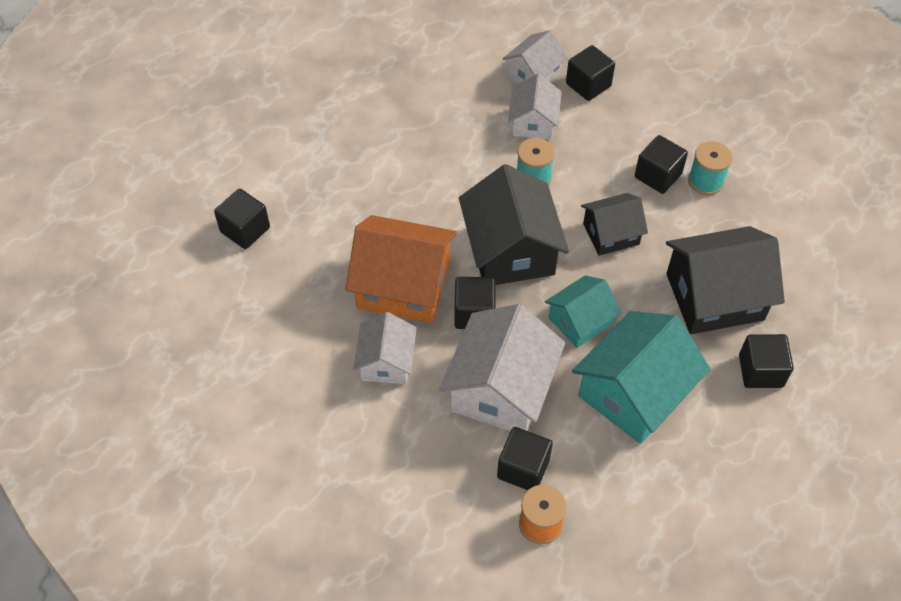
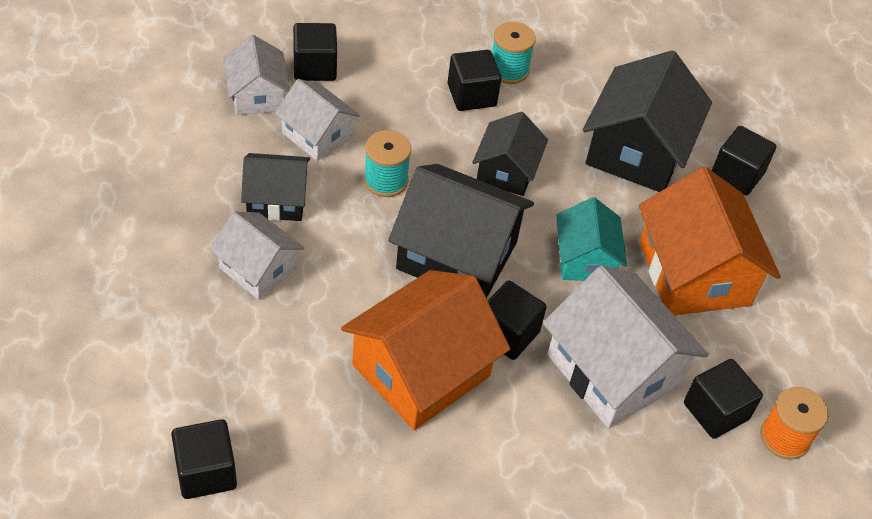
camera: 60 degrees left, 5 degrees down
(386, 362) = (504, 446): white house -> white house (258, 268)
(461, 137) = (276, 200): none -> black house
(634, 393) = (694, 273): turquoise house -> orange house

